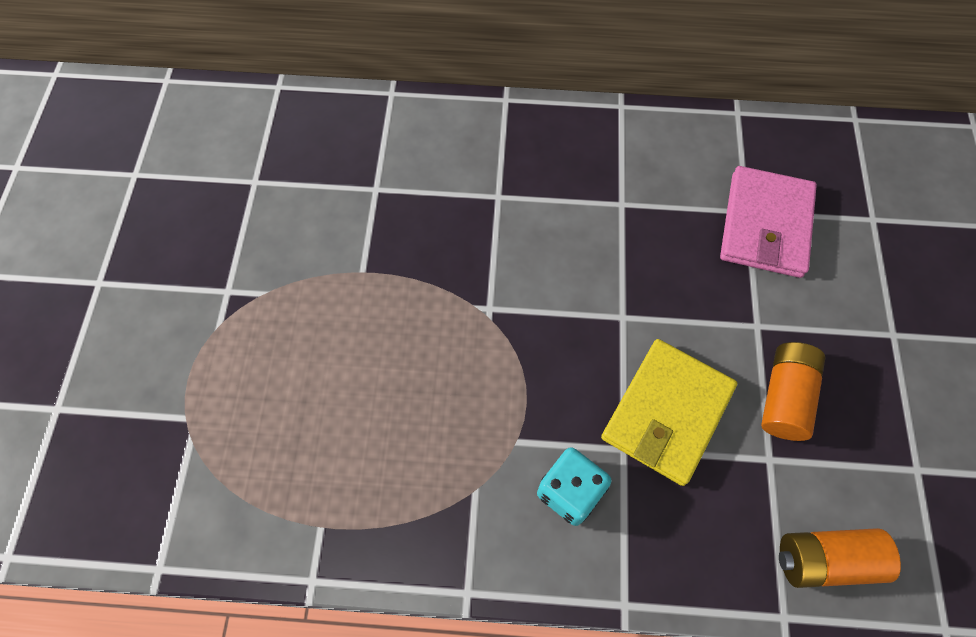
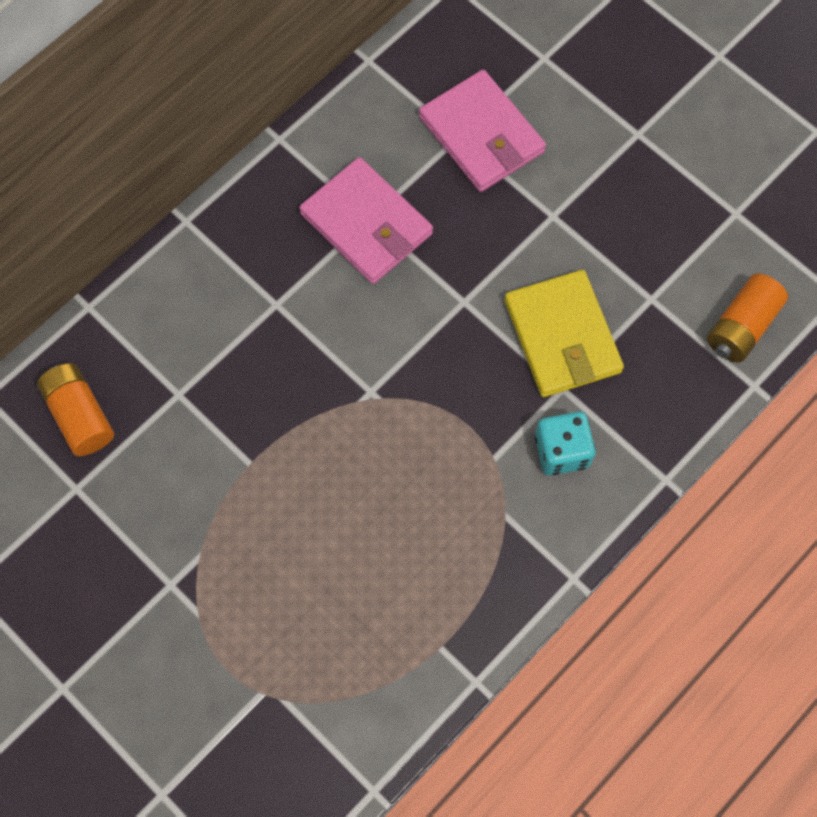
camera: 50 degrees left, 5 degrees up
(616, 205) = (366, 224): none -> pink wallet
(784, 397) = (618, 248): orange battery -> orange battery (80, 415)

